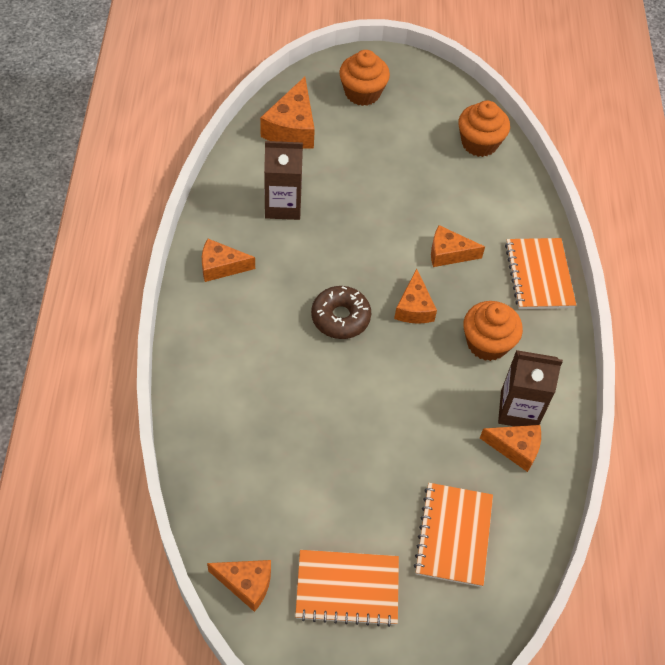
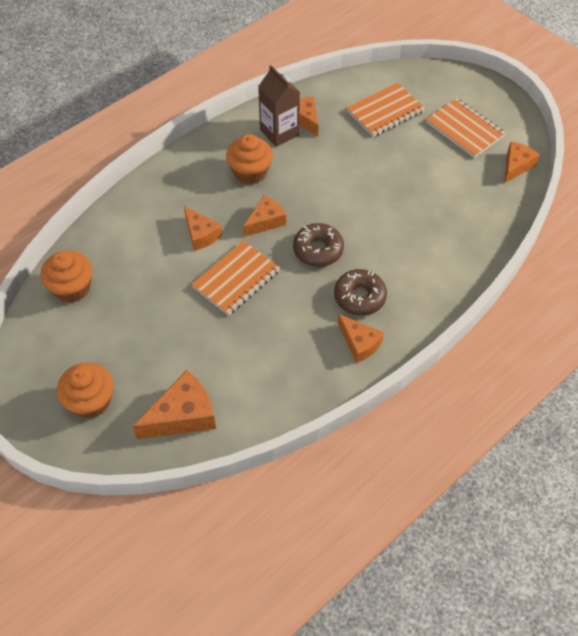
camera: 130 degrees left, 0 degrees up
(246, 584) = (516, 166): orange cheese -> orange cheese turned 60 degrees clockwise
(260, 304) = (359, 297): none -> brown donut
(283, 205) = (266, 354): brown carton -> none
(539, 275) = (167, 181): orange notebook -> orange notebook (236, 279)

